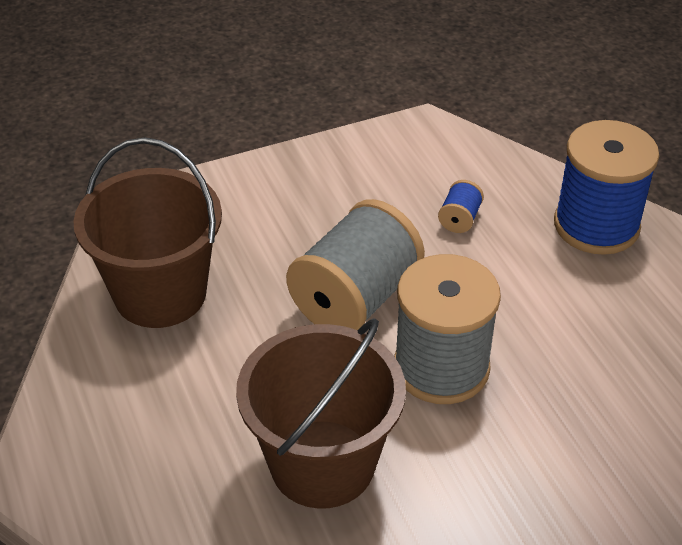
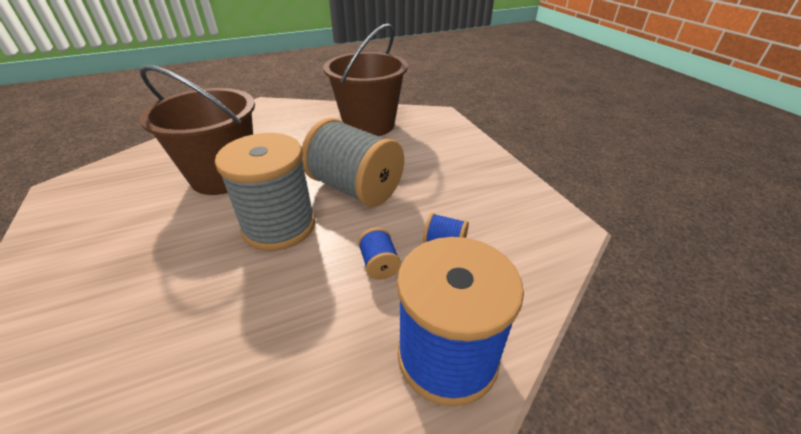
camera: 90 degrees right, 5 degrees down
(497, 270) = (379, 264): none -> blue spool

